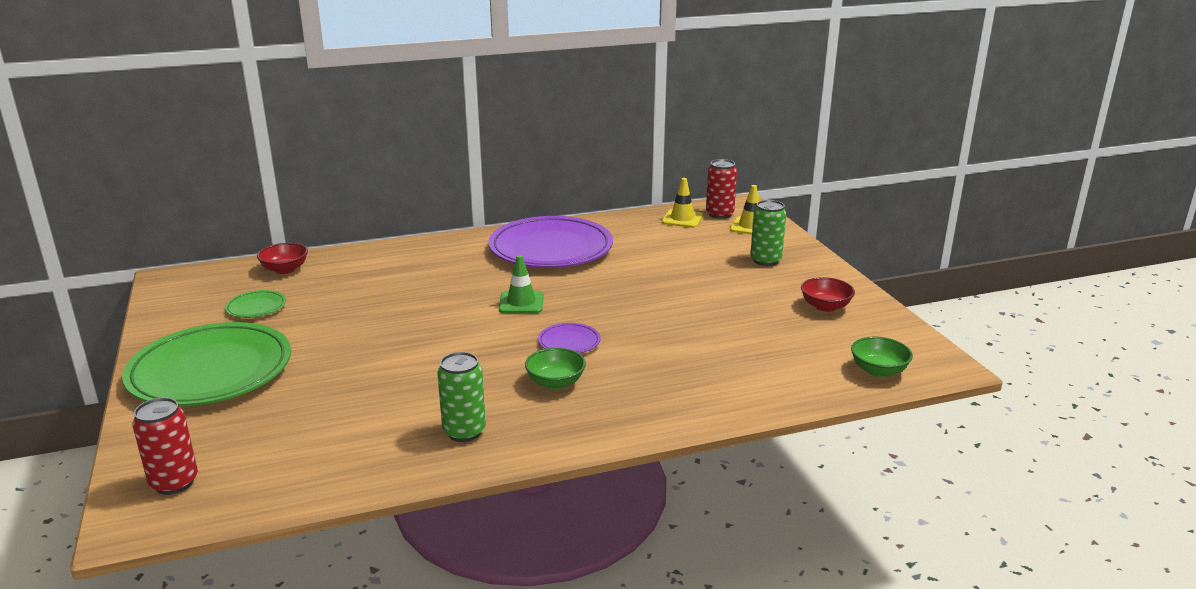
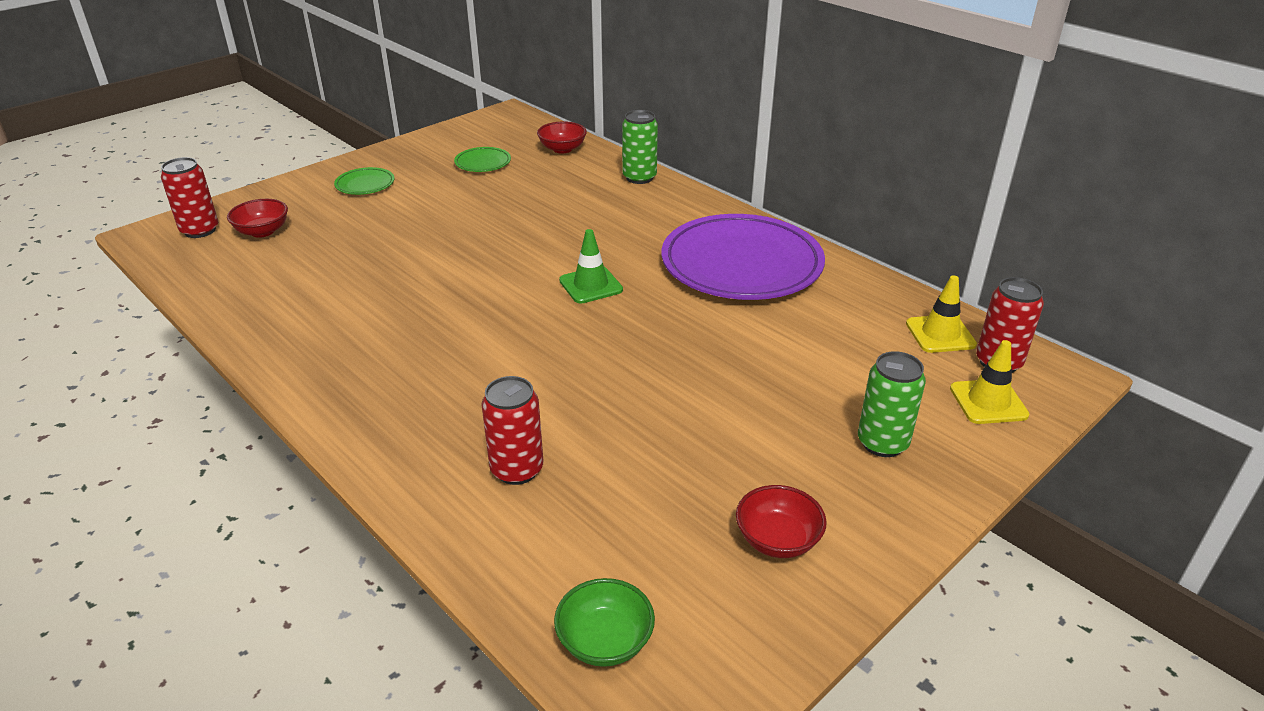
camera: 65 degrees right, 10 degrees up
(211, 371) = (365, 184): green plate -> green plate, size x0.42
(233, 441) = (262, 231): none -> red bowl
(464, 432) = (311, 332): green can -> green can (639, 177)
(555, 382) = (428, 357): green bowl -> none
(569, 342) = (521, 341): purple plate -> none
(716, 370) = (517, 469): none -> red can

